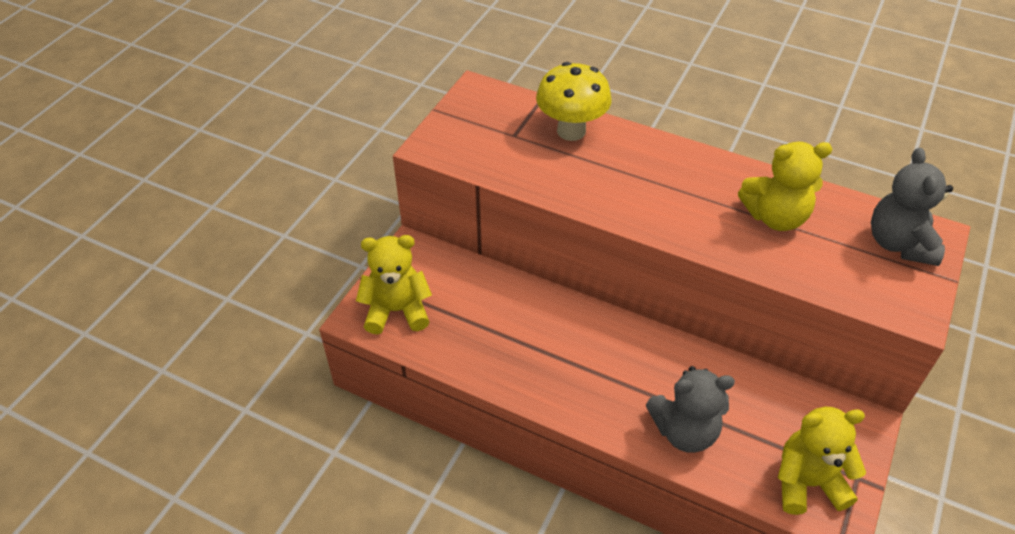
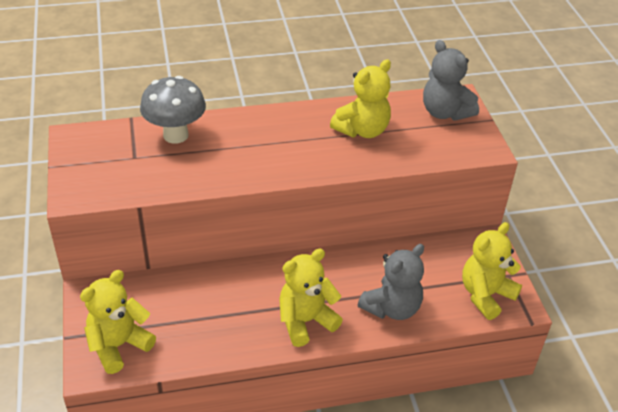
camera: 40 degrees left, 5 degrees down
(571, 131) = (175, 135): yellow mushroom -> grey mushroom
(582, 390) = (305, 321): none -> yellow teddy bear

